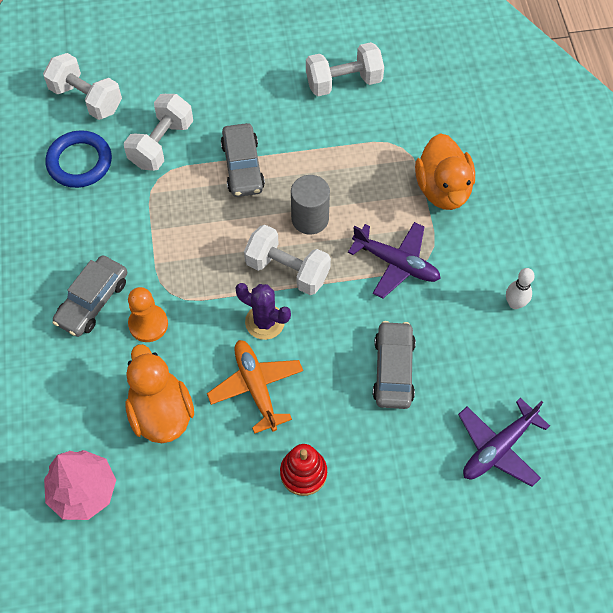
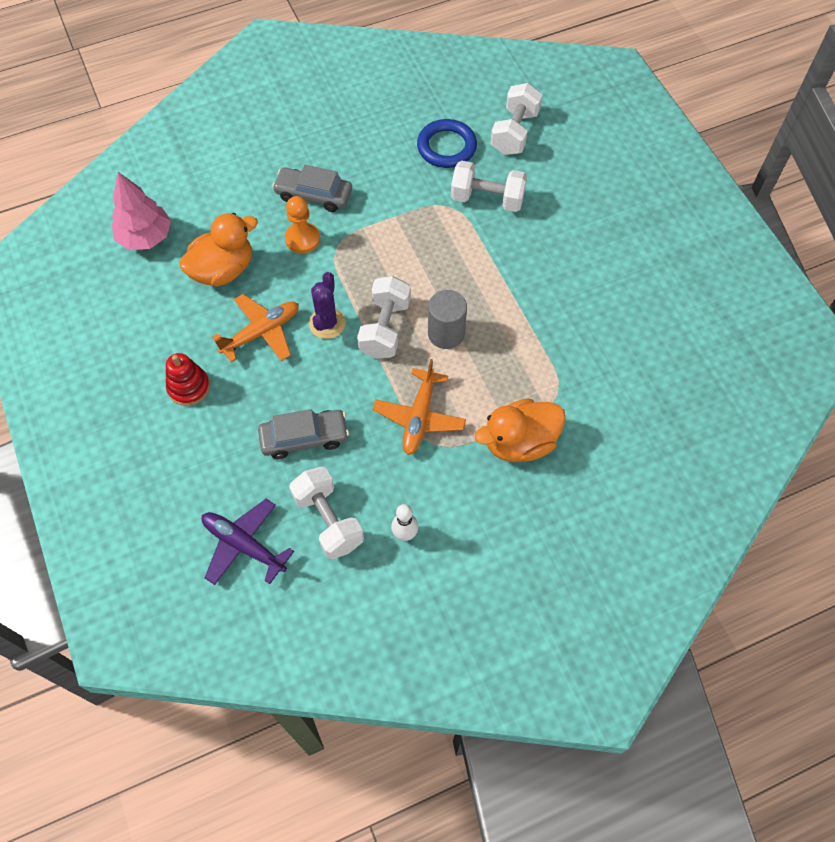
camera: 75 degrees right, 0 degrees up
(242, 166) = (485, 266): grey car -> none
(344, 82) = (616, 326): white dumbbell -> white dumbbell (328, 520)
(396, 263) = (419, 417): purple plane -> orange plane

